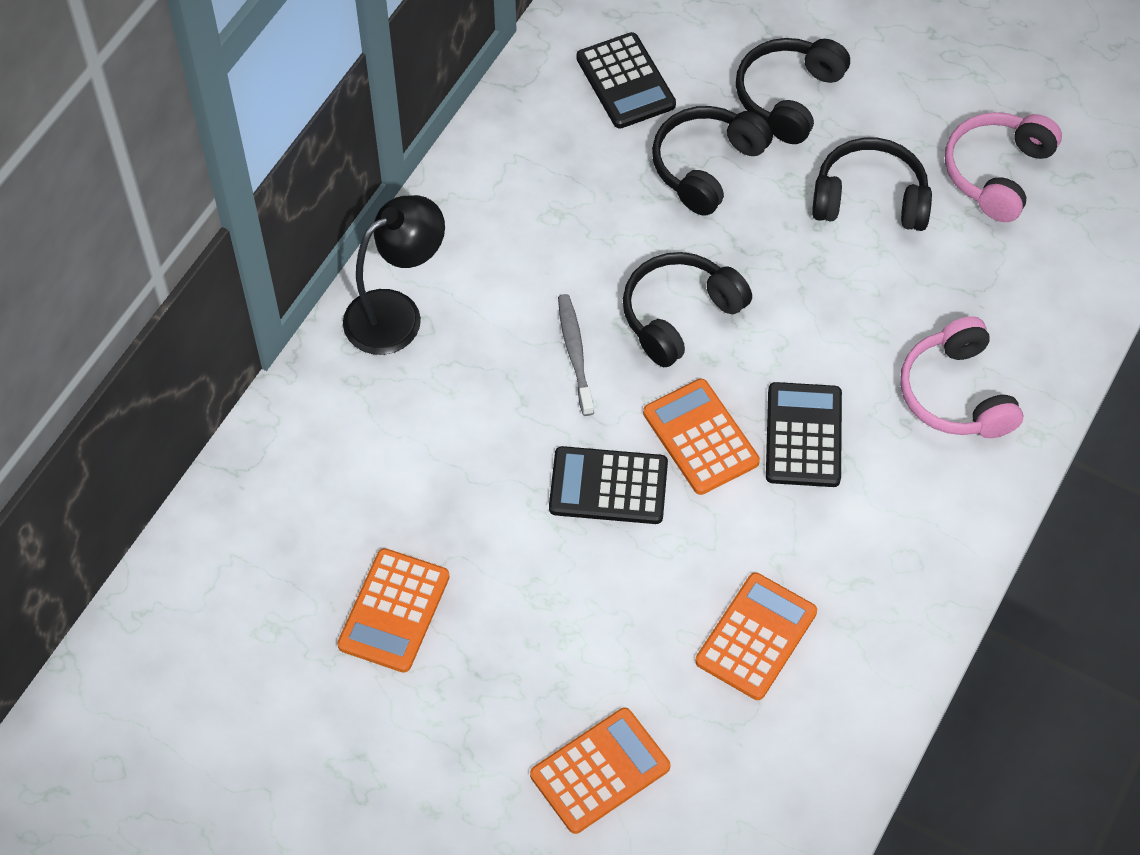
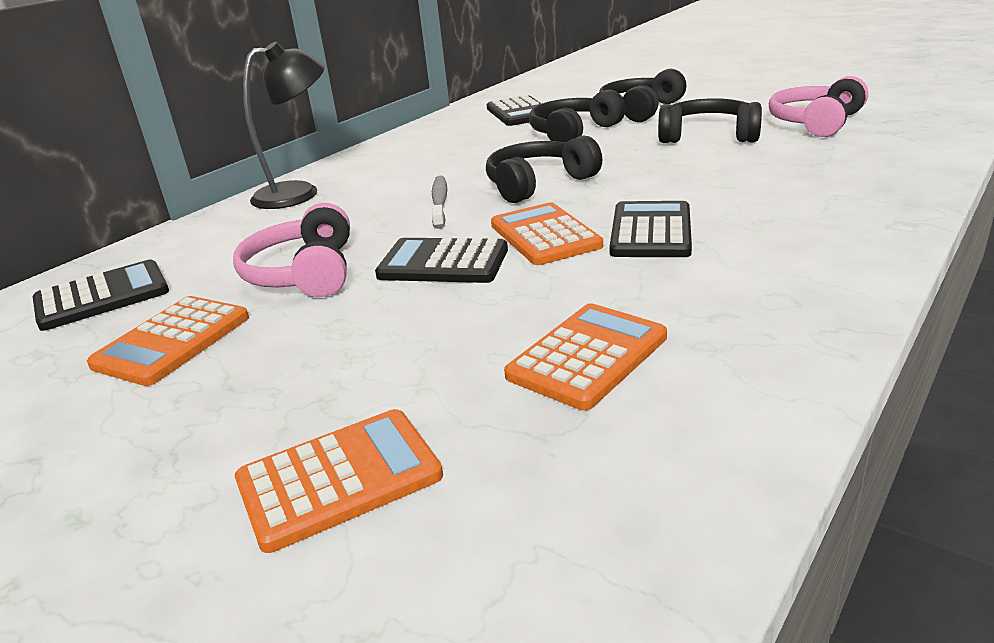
camera: 10 degrees right, 30 degrees down
(279, 535) = (102, 296): none -> black calculator
(956, 394) = (808, 206): pink headphones -> pink headphones (303, 273)

